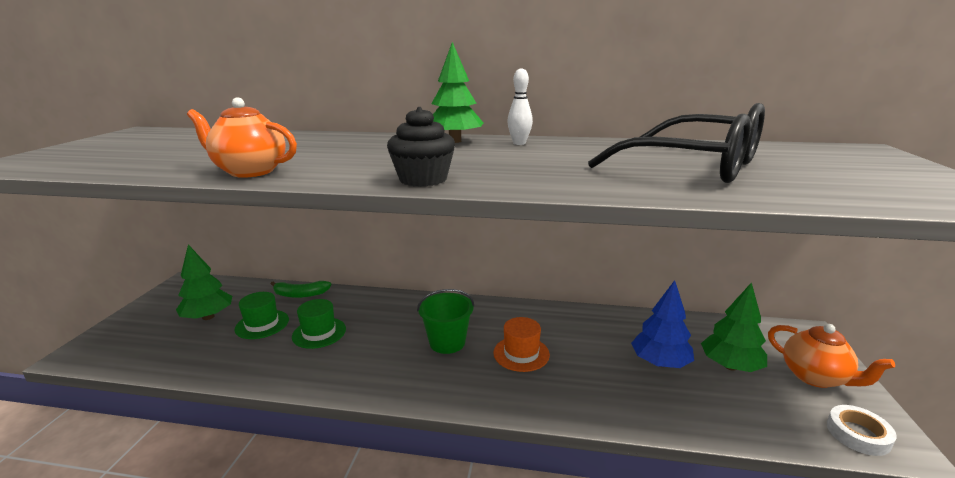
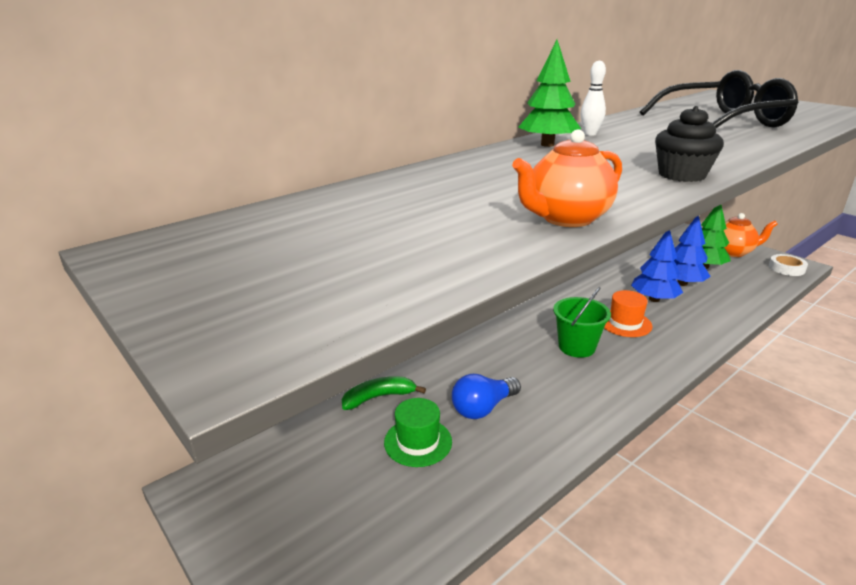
camera: 50 degrees left, 5 degrees up
(208, 317) = (343, 482): green tree -> none
(300, 294) = (379, 397): green banana -> green banana turned 150 degrees counterclockwise
(319, 333) = (483, 408): green hat -> blue light bulb
(594, 356) = (654, 299): none -> blue tree

